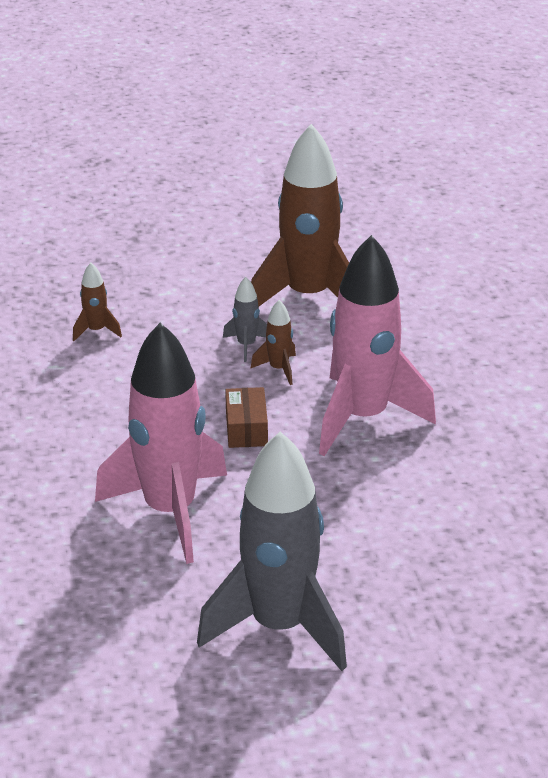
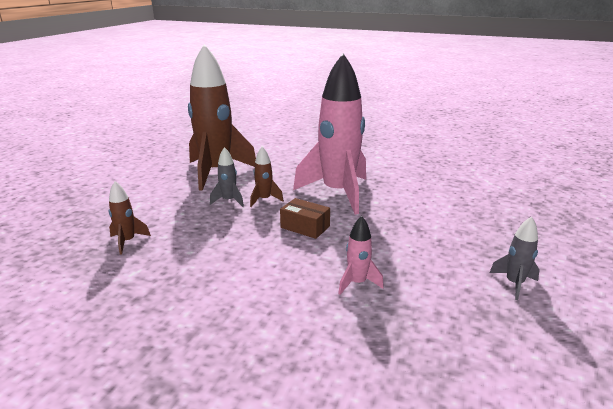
camera: 55 degrees left, 10 degrees down
(170, 511) = (357, 283): pink rocket -> pink rocket, size x0.41
(279, 626) = (514, 284): grey rocket -> grey rocket, size x0.41

